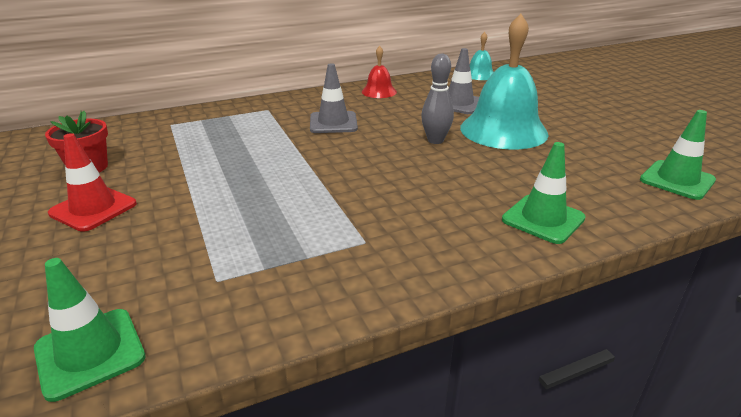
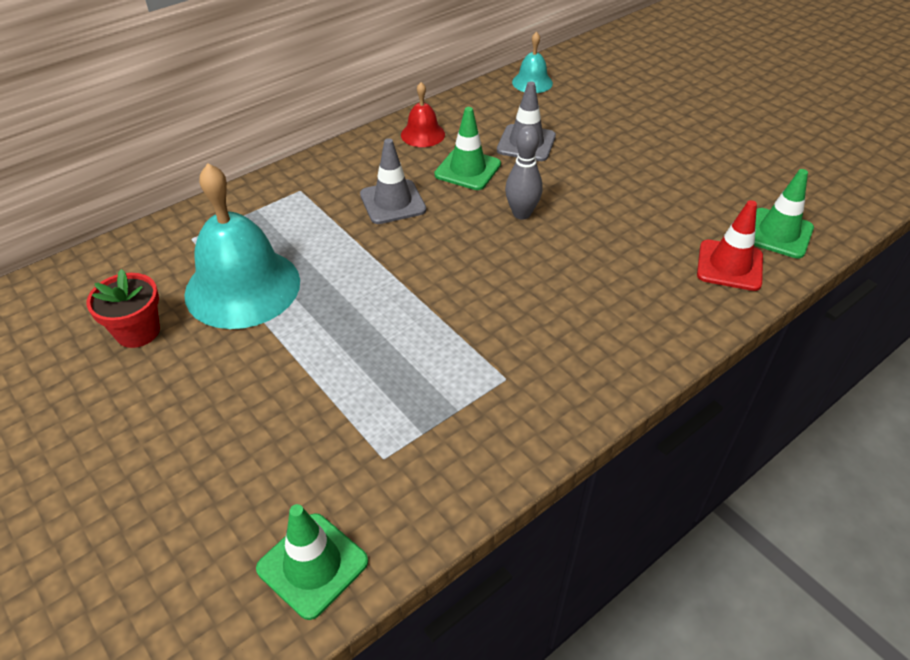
camera: 15 degrees left, 15 degrees up
(93, 208) = (189, 393): red traffic cone -> red traffic cone (729, 265)
(503, 130) = (590, 184): turquoise bell -> turquoise bell (242, 287)
(543, 219) = (665, 313): green traffic cone -> green traffic cone (467, 169)

